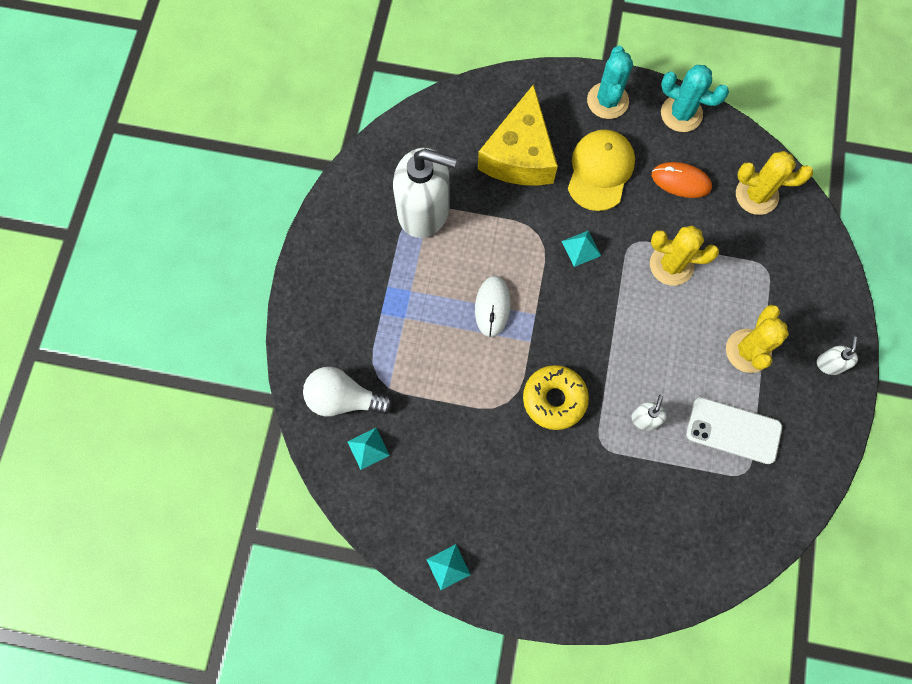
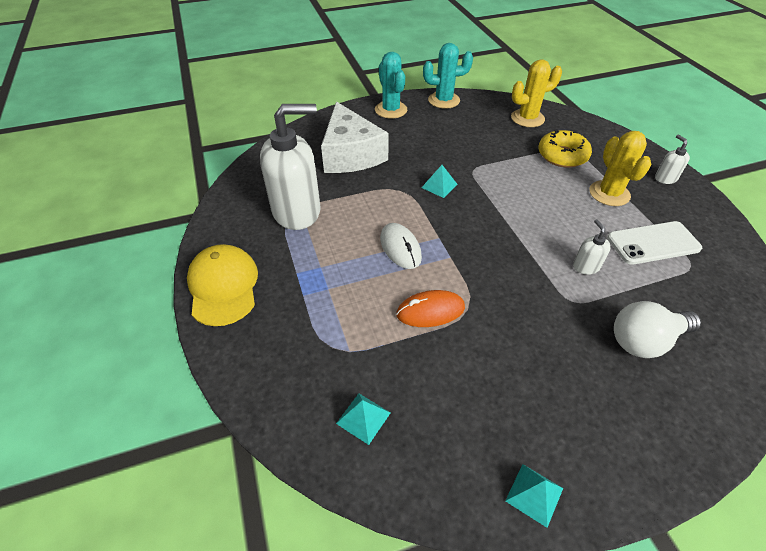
camera: 30 degrees left, 25 degrees down
(343, 398) = (308, 384): white light bulb -> white light bulb (645, 341)
(519, 155) = (350, 154): yellow cheese -> white cheese
(554, 399) = (504, 287): yellow donut -> yellow donut (562, 156)
(600, 171) = (416, 142): yellow cap -> yellow cap (223, 286)
(671, 265) = (510, 170): yellow cactus -> none
(681, 181) = (474, 129): orange mouse -> orange mouse (430, 311)

